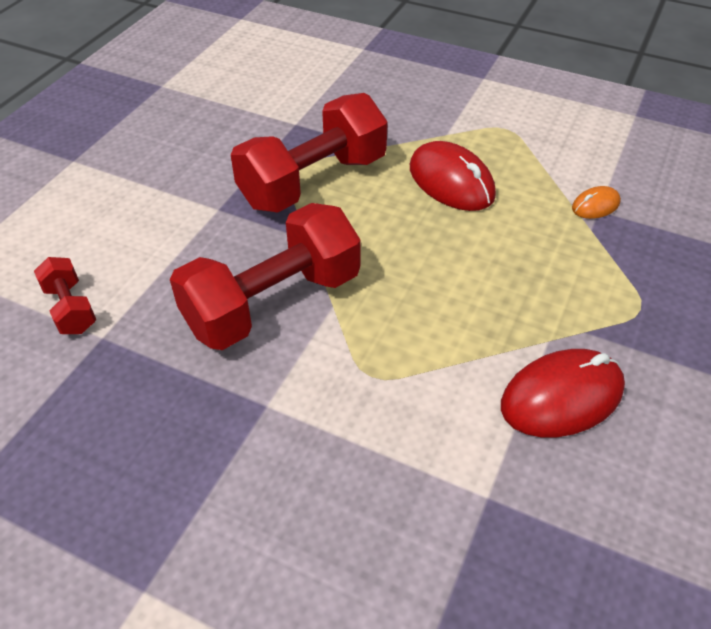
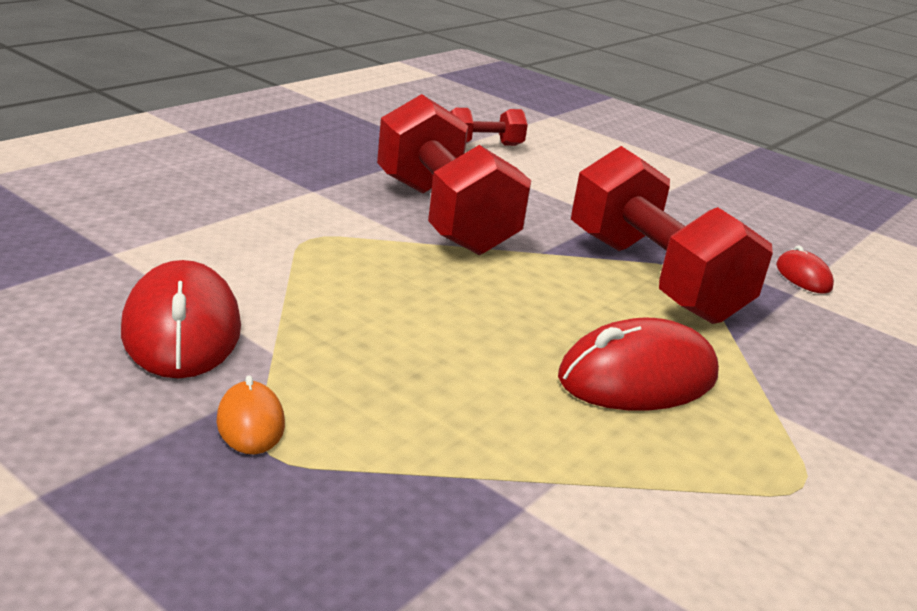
camera: 100 degrees right, 20 degrees down
(266, 119) = (803, 276): none -> red mouse
(595, 205) = (539, 508): orange mouse -> orange mouse (250, 423)

